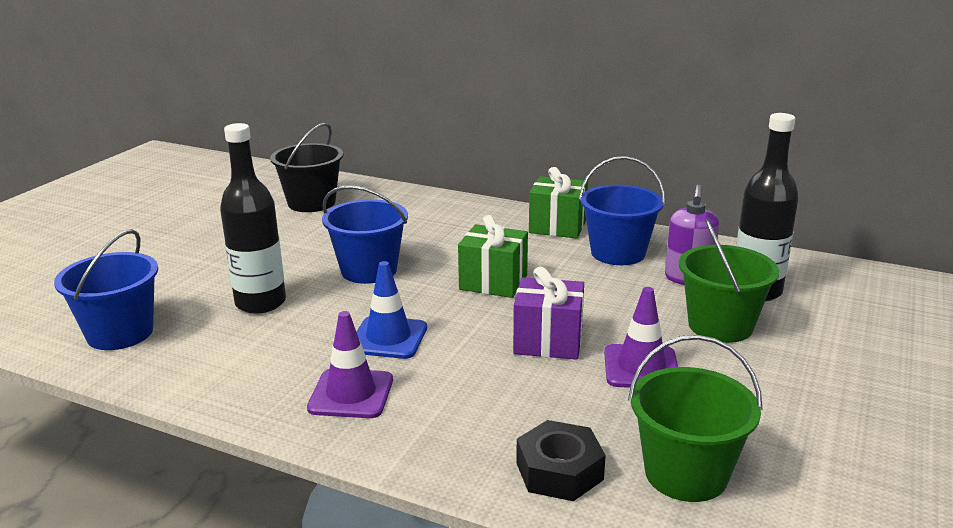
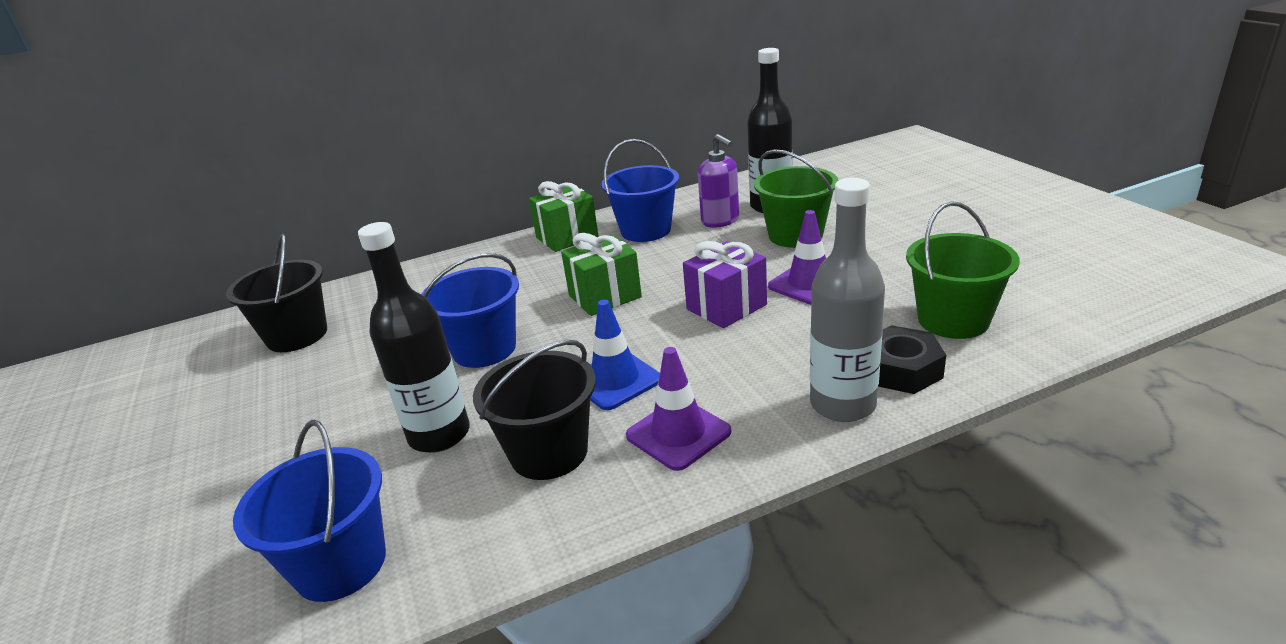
camera: 45 degrees left, 5 degrees up
(280, 351) = (549, 452): none -> black bucket
(469, 458) = (843, 404): none -> grey bottle

